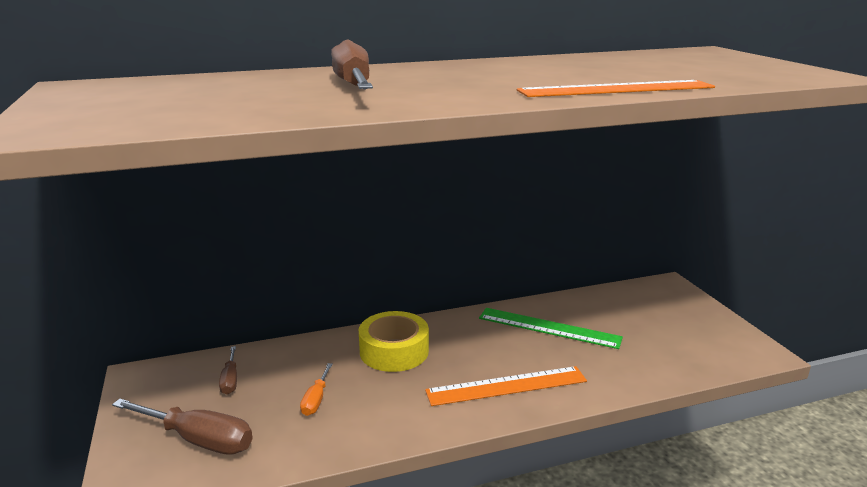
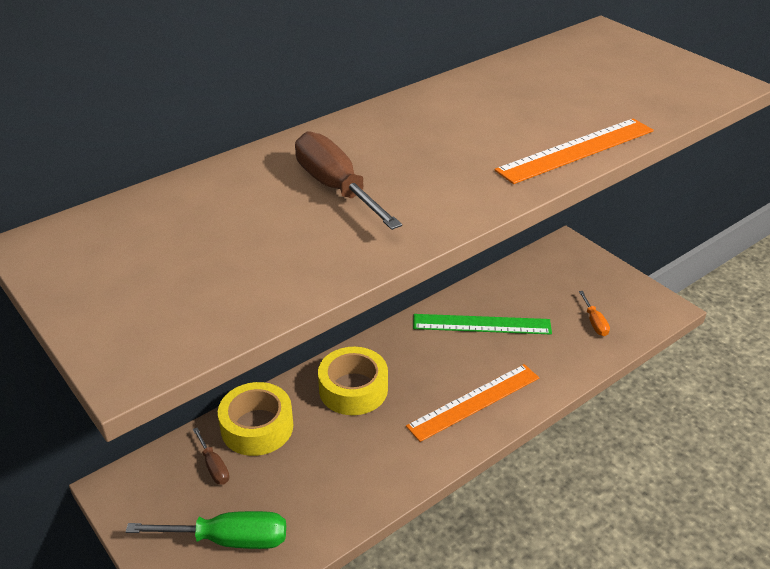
camera: 20 degrees left, 15 degrees up
(199, 440) = (229, 540): brown screwdriver -> green screwdriver
(289, 360) = (257, 427): none -> yellow tape
(316, 400) = (312, 465): orange screwdriver -> orange screwdriver (594, 322)

